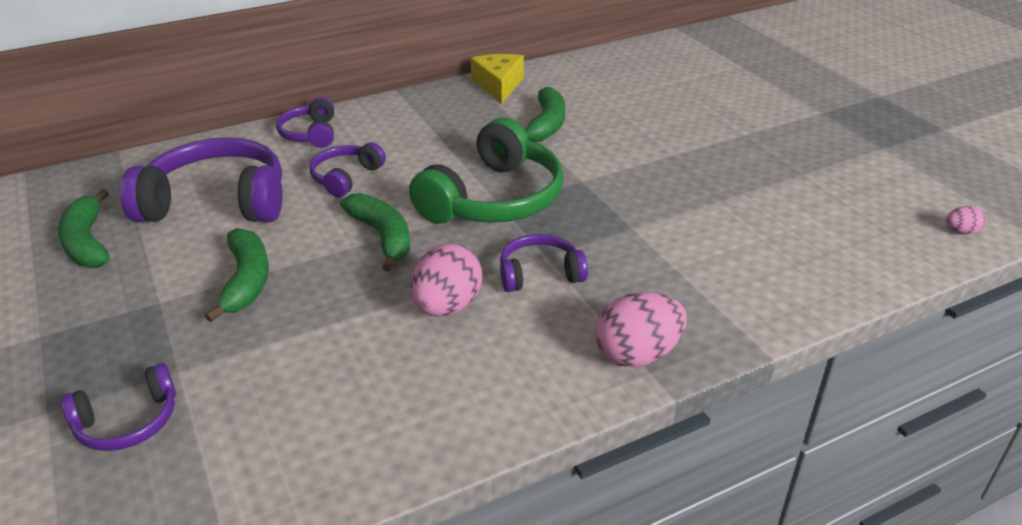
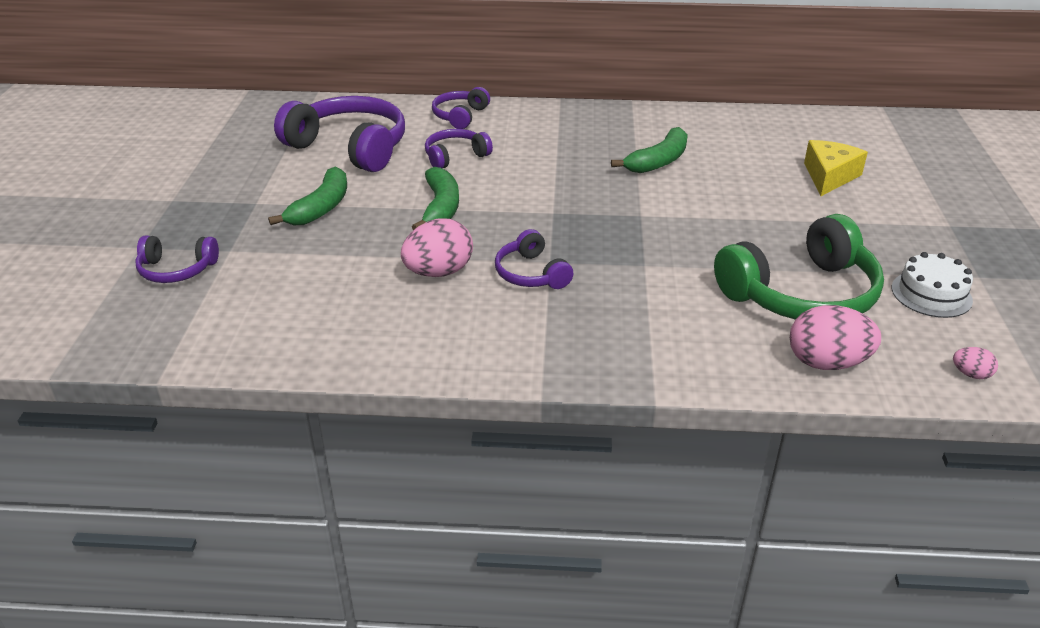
camera: 30 degrees right, 0 degrees up
(87, 242) = (246, 149): green banana -> none
(494, 199) = (552, 207): green headphones -> green headphones (801, 294)
(498, 85) = (650, 117): yellow cheese -> yellow cheese (829, 176)
(540, 274) = (531, 274): purple headphones -> purple headphones turned 135 degrees counterclockwise
(637, 354) = (546, 357): pink egg -> pink egg (827, 363)
(868, 174) = (931, 294): none -> white cake

